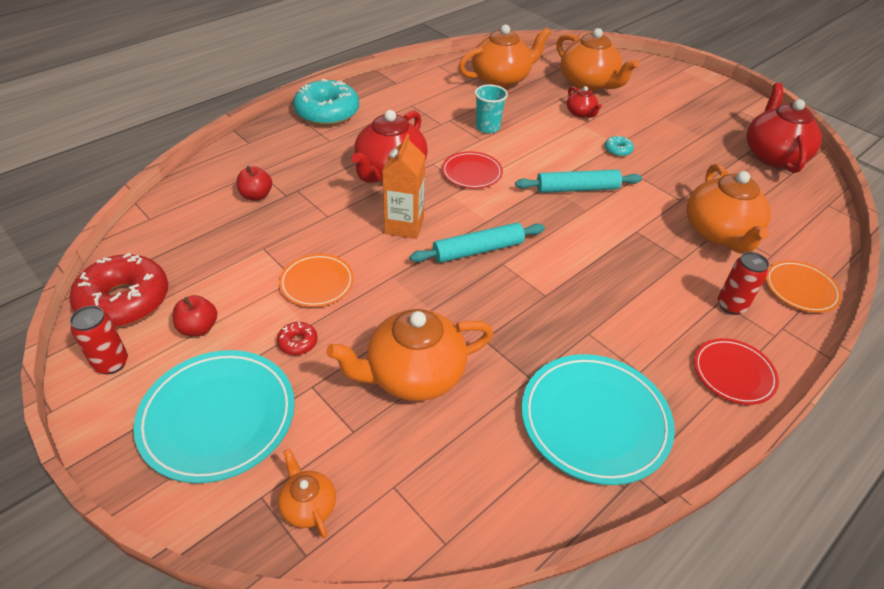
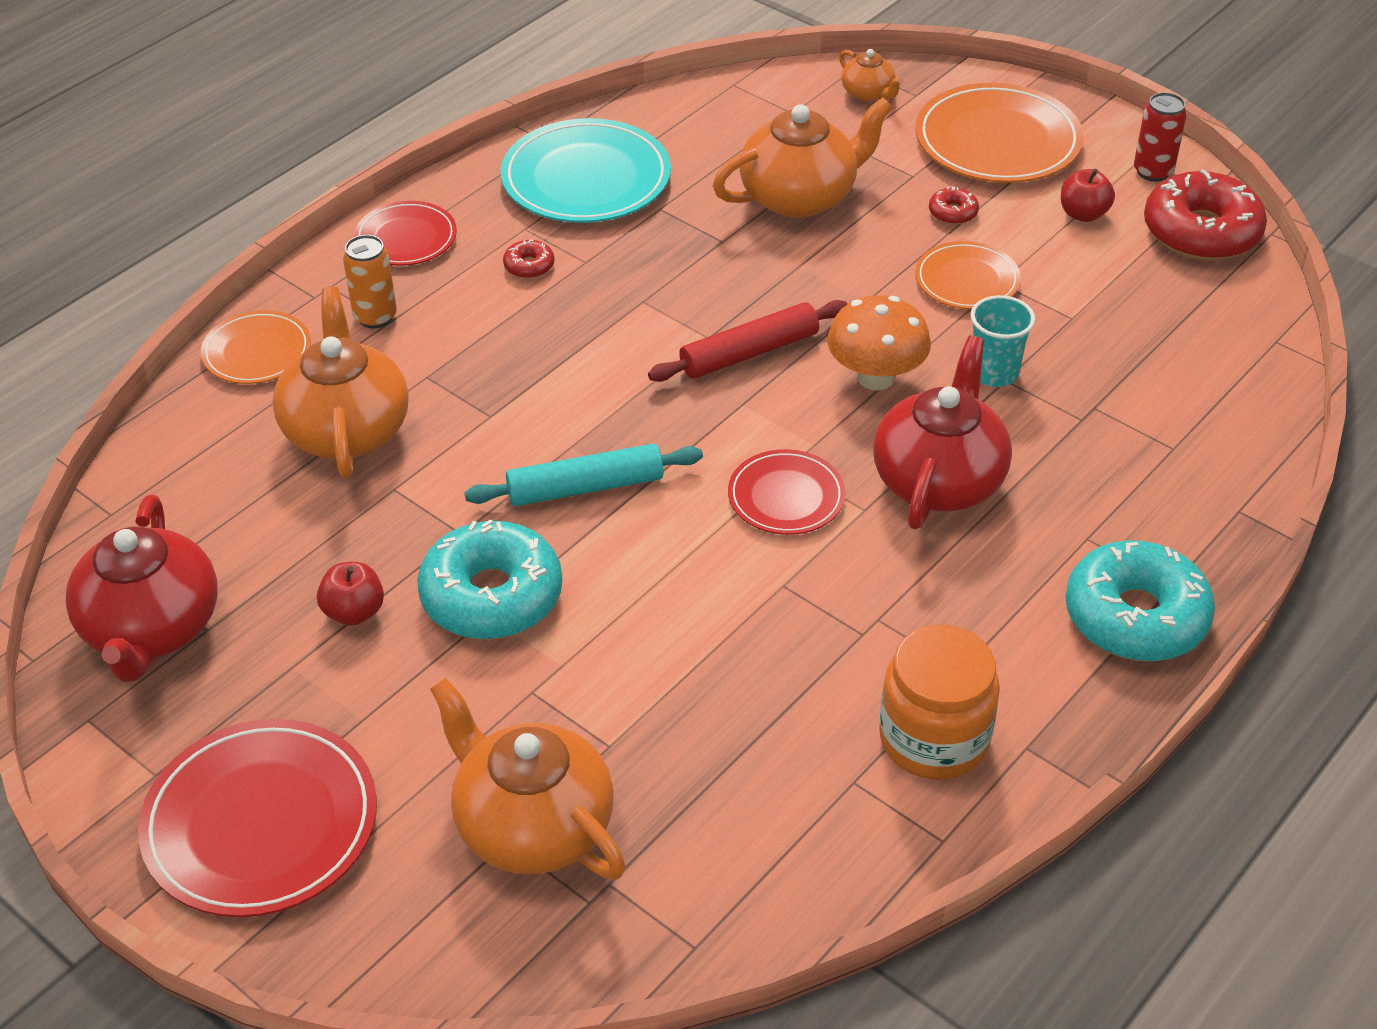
camera: 175 degrees right, 0 degrees up
(218, 417) = (997, 141): turquoise plate -> orange plate
(256, 195) = (1143, 400): red apple -> red apple (354, 612)
(404, 226) = (875, 378): orange carton -> orange mushroom
(431, 88) = (934, 739): none -> orange jar
(478, 250) = (749, 353): turquoise rolling pin -> red rolling pin
(487, 127) = (774, 623): turquoise cup -> turquoise cup (994, 373)
(501, 79) = (764, 806): orange teapot -> none
(580, 113) = (562, 702): red teapot -> none
(617, 150) = (492, 596): turquoise donut -> turquoise donut, size x2.36
(630, 334) = (529, 266): none -> red donut
(691, 94) = (261, 823): none -> red plate
(731, 306) = (375, 317): red can -> orange can

